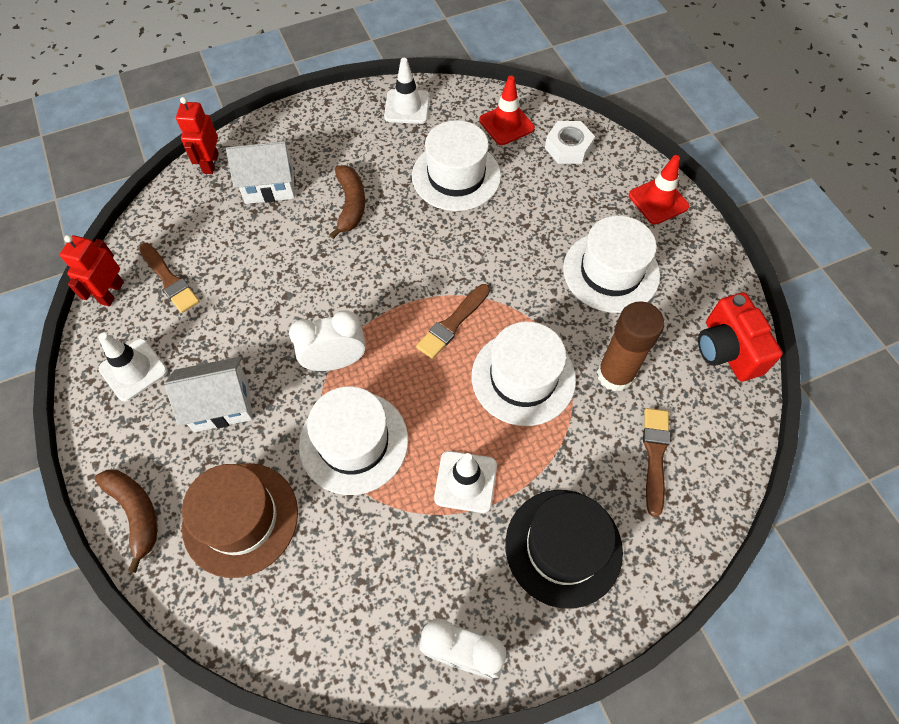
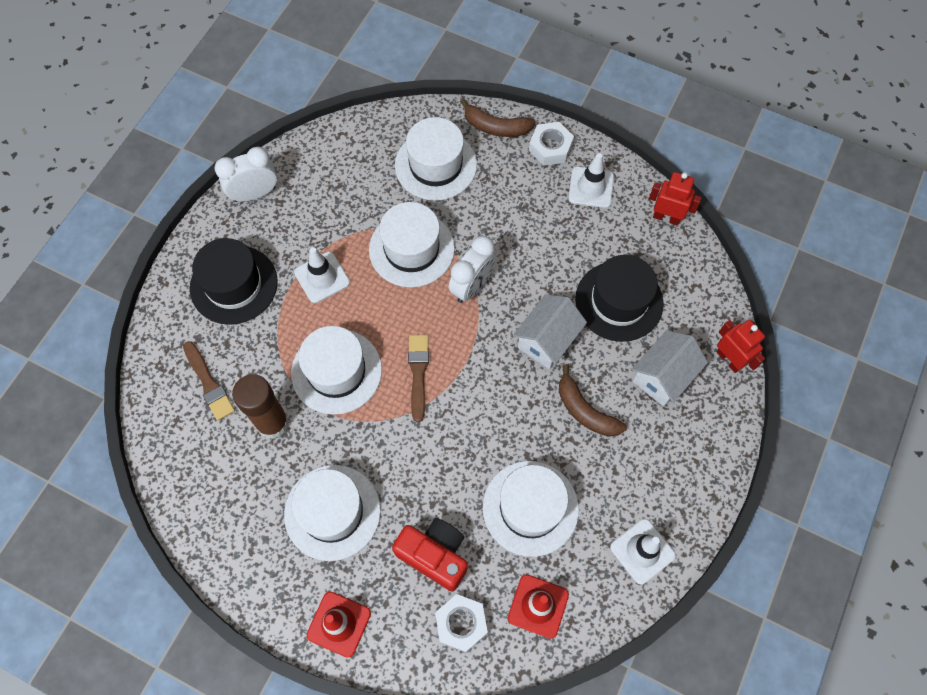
camera: 140 degrees right, 5 degrees up
(111, 293) = (666, 217): red robot -> red robot turned 45 degrees counterclockwise
(116, 442) = (550, 147): none -> white nut
(169, 280) = (641, 253): brown brush -> none
(221, 405) = (514, 209): white house -> white house (547, 340)
(233, 258) = (619, 301): none -> black hat
(240, 518) = (436, 165): brown hat -> white hat
(727, 350) = (199, 508): red camera -> red camera (434, 555)

